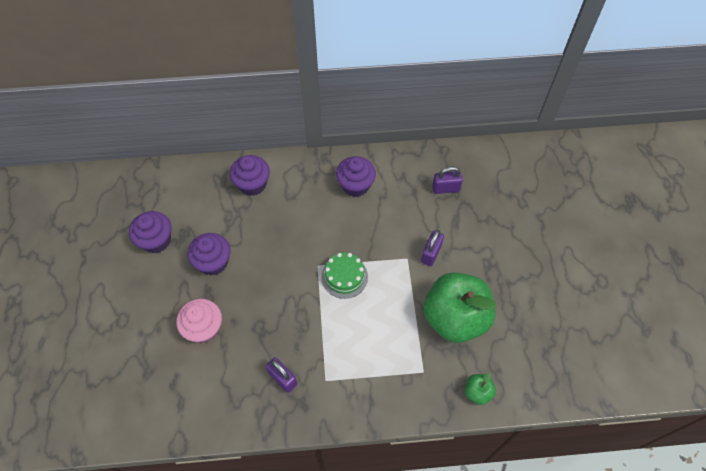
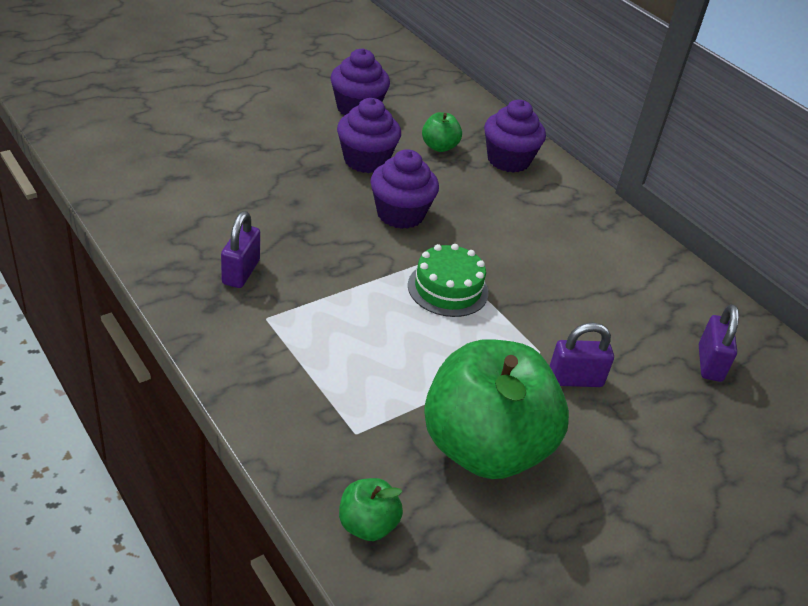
camera: 55 degrees right, 20 degrees down
(204, 328) = (266, 180): pink cupcake -> none
(221, 214) = (439, 147): none -> green apple
(355, 185) = (606, 257): purple cupcake -> purple cupcake (400, 214)
(445, 189) = (709, 363): purple padlock -> purple padlock turned 45 degrees clockwise

